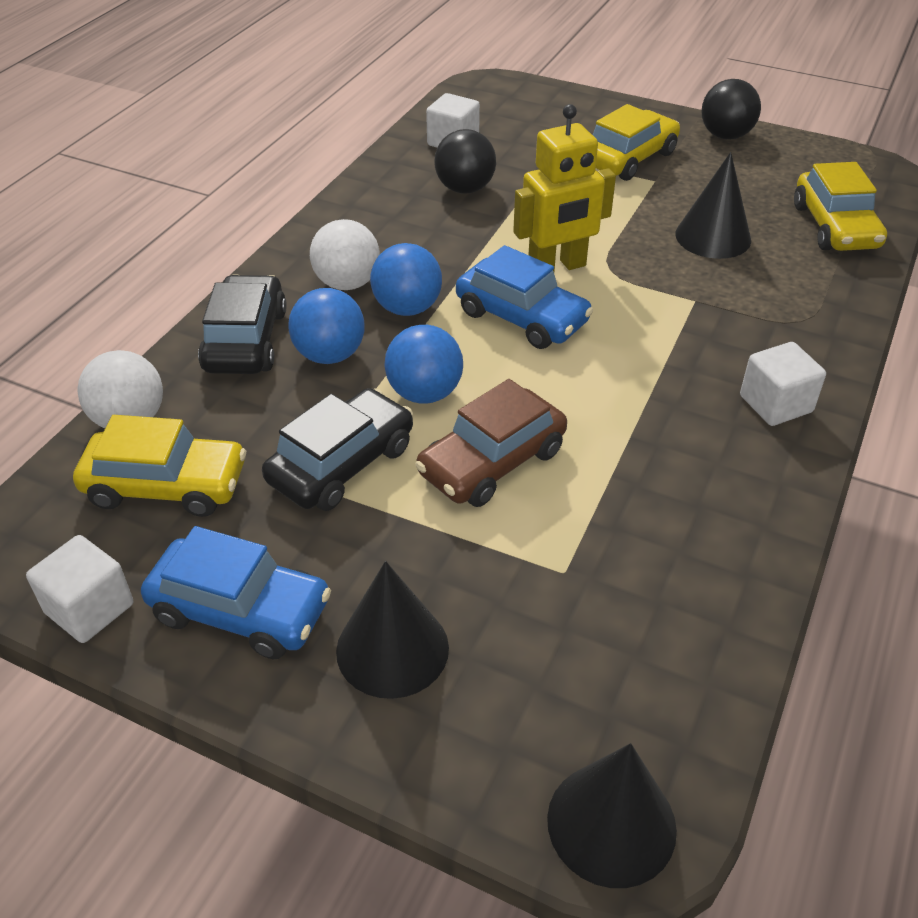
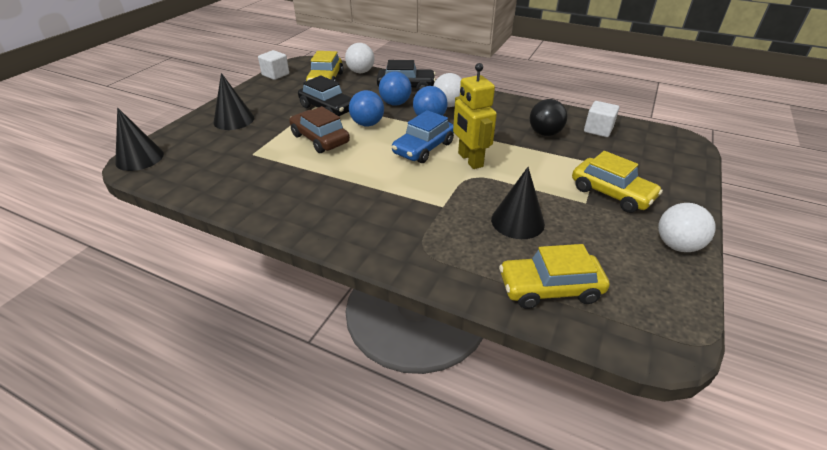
camera: 90 degrees right, 5 degrees down
(240, 610) = (264, 95): blue car -> none
(725, 136) = (677, 245): black ball -> white ball
(775, 404) = (342, 225): white cube -> none

